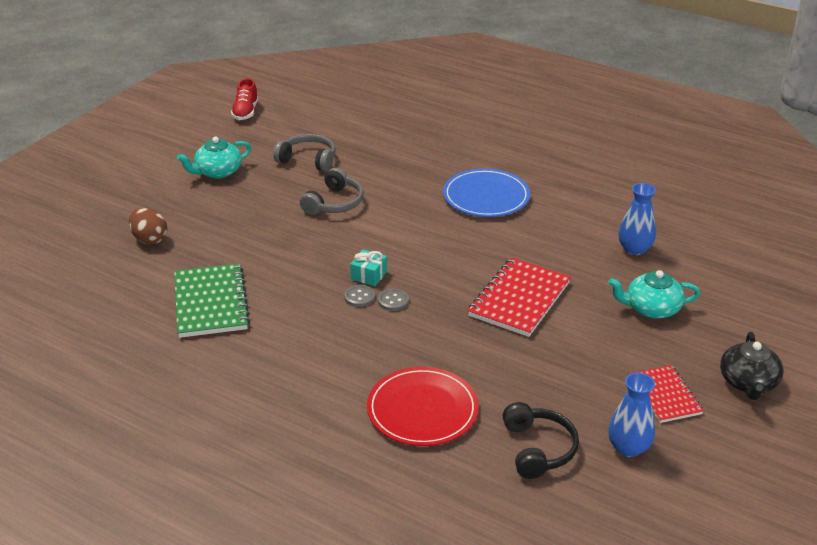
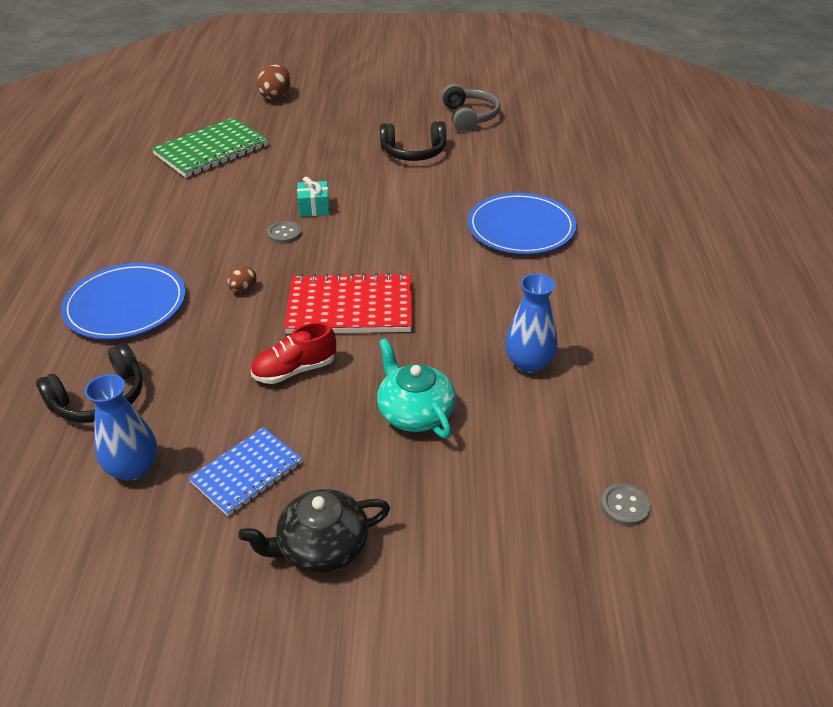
camera: 60 degrees right, 5 degrees up
(217, 172) = (402, 87): turquoise teapot -> none
(245, 112) = (510, 65): red shoe -> red shoe (295, 370)
(334, 203) = (413, 152): grey headphones -> black headphones
(359, 297) = (276, 214): grey button -> grey button (625, 506)
(422, 410) = (126, 305): red plate -> blue plate
(453, 342) = (243, 289): none -> brown egg
(665, 395) = (247, 473): red notebook -> blue notebook

